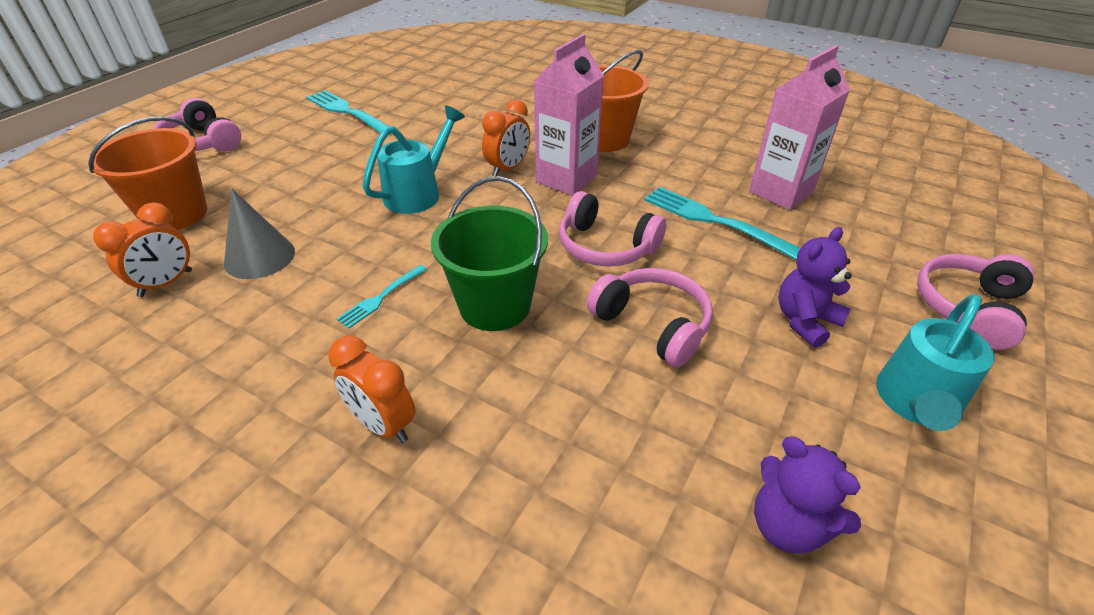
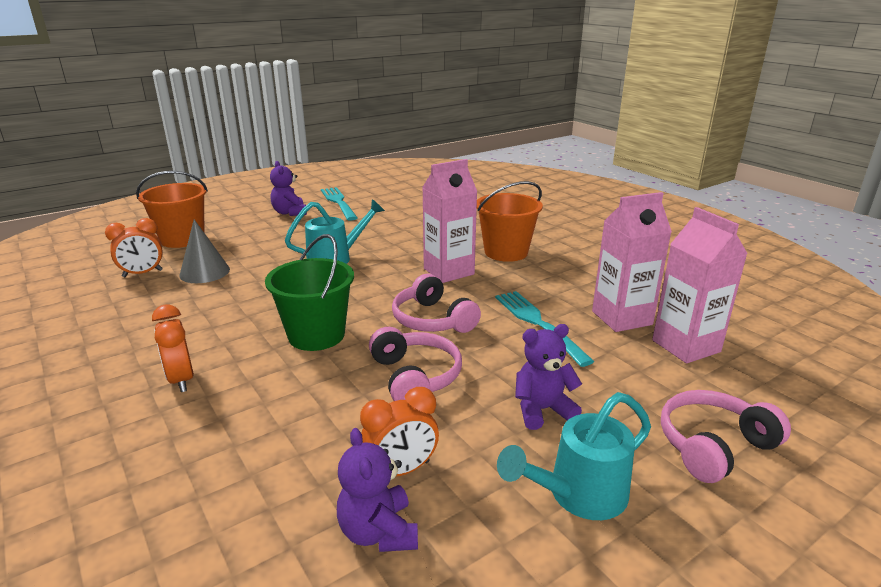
camera: 25 degrees right, 15 degrees down
(202, 143) = (234, 204): pink headphones -> none
(295, 140) = (290, 213): none -> purple teddy bear
(381, 297) = (251, 311): turquoise fork -> none
(508, 168) = (412, 256): orange clock -> orange clock (401, 470)
(859, 208) = (686, 346): none -> pink carton

